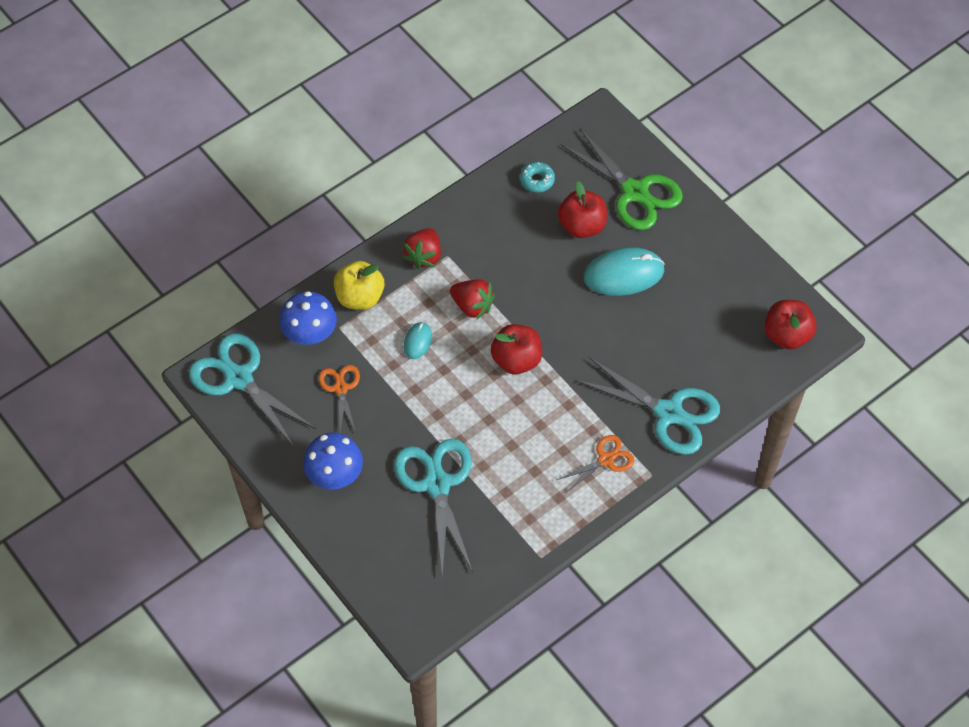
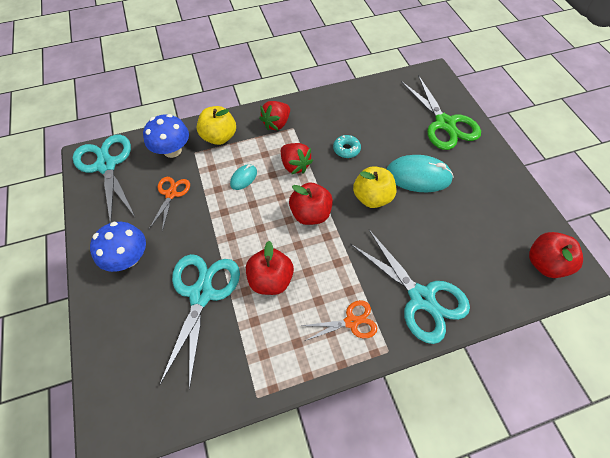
camera: 20 degrees right, 0 degrees up
(537, 180) = (376, 98): turquoise donut -> turquoise donut (346, 149)
(579, 318) = (372, 197): none -> yellow apple
(582, 226) = (397, 135): red apple -> red apple (271, 279)

